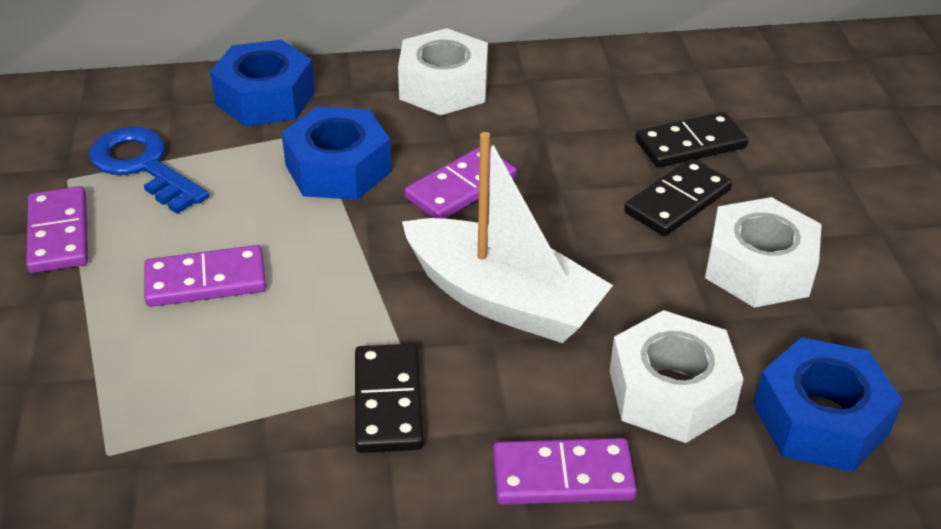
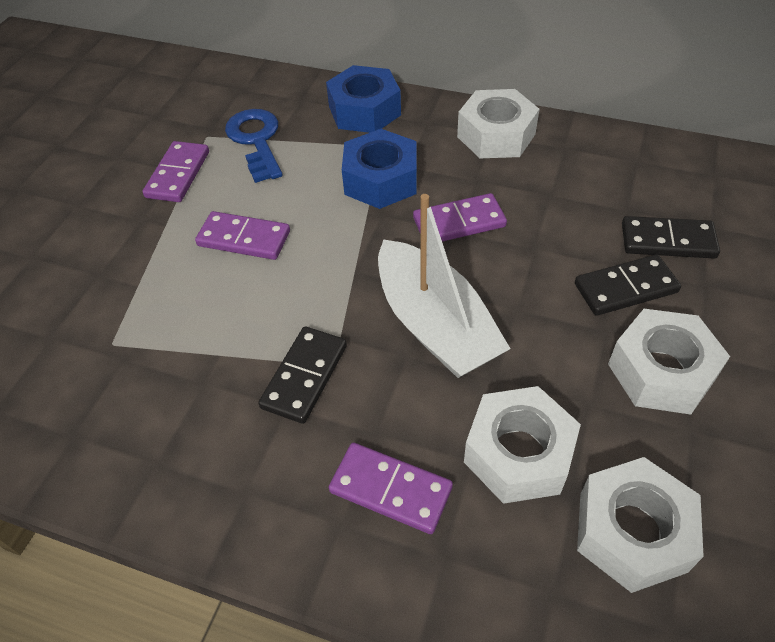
camera: 30 degrees right, 10 degrees up
(820, 419) = (632, 531): blue nut -> white nut

